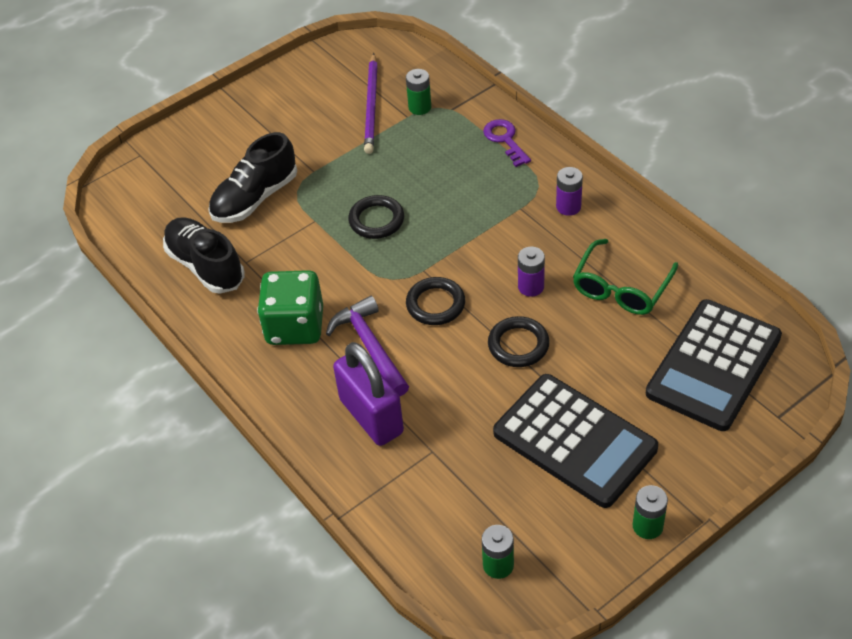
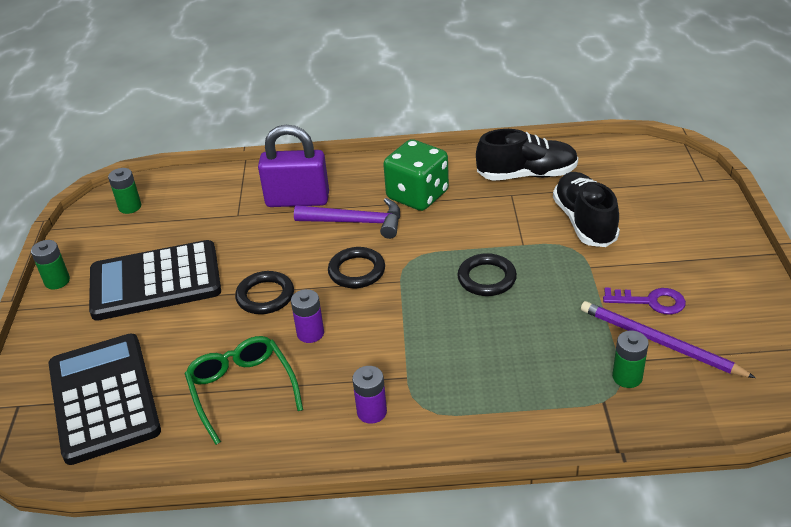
camera: 125 degrees right, 10 degrees down
(505, 140) = (513, 417): purple key -> purple key (650, 301)

